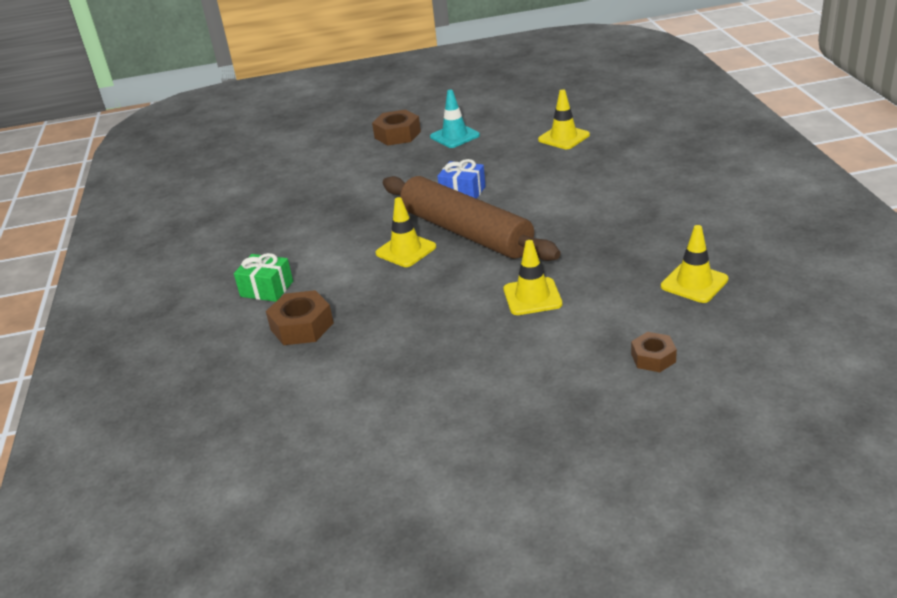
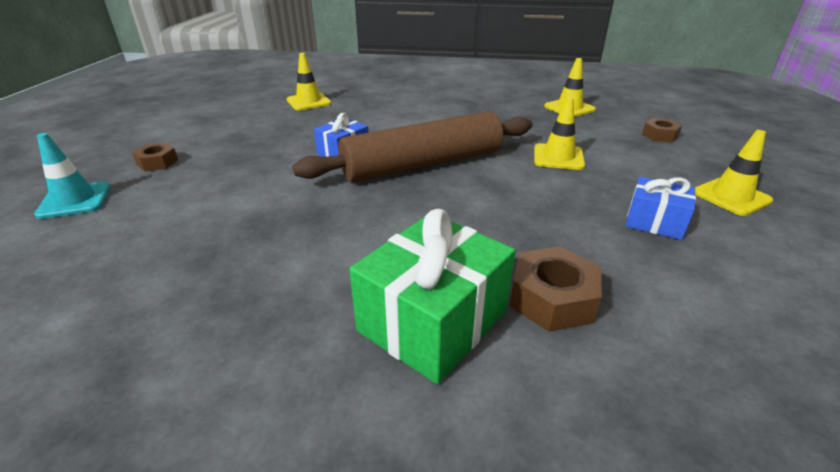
camera: 75 degrees left, 0 degrees up
(267, 289) = (433, 321): green gift -> green gift, size x1.74
(397, 135) = (157, 163): brown nut -> brown nut, size x0.64
(406, 250) = (427, 199): yellow traffic cone -> yellow traffic cone (731, 196)
(428, 363) = (654, 222): none -> blue gift
(454, 136) = (222, 137): turquoise traffic cone -> turquoise traffic cone (75, 200)

